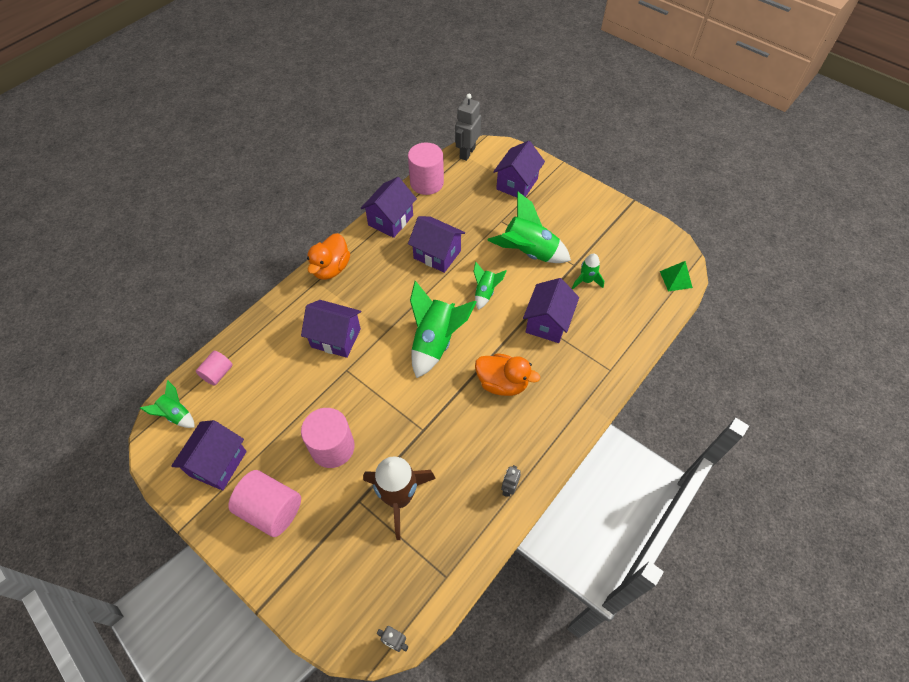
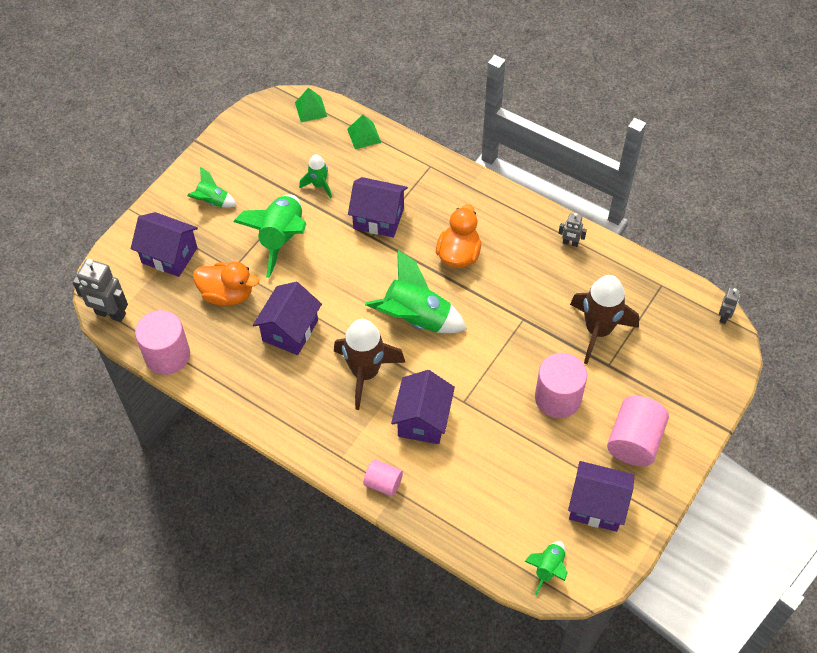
camera: 95 degrees left, 0 degrees up
(218, 373) = (488, 538): pink cylinder -> pink cylinder (383, 483)
(331, 268) = (320, 444): orange duck -> orange duck (227, 294)
(388, 301) = (365, 373): none -> brown rocket
(390, 220) = (236, 389): purple house -> none
(485, 292) = (343, 277): green rocket -> green rocket (212, 201)
(646, 318) = (364, 135): none -> green pyramid

